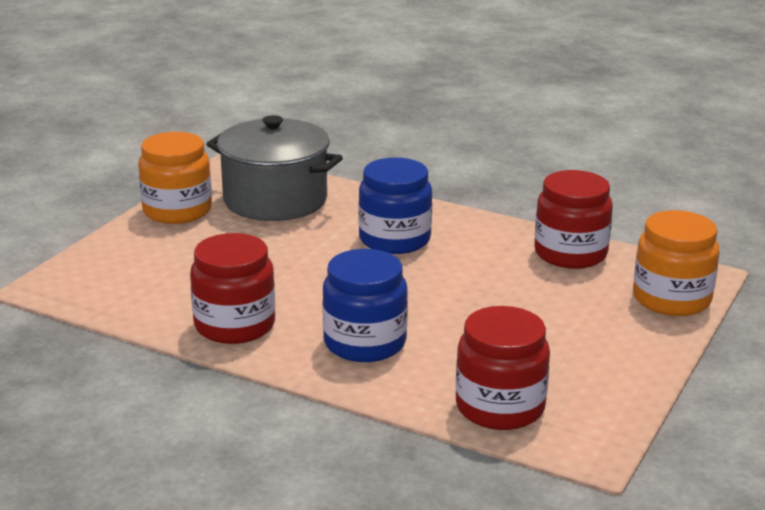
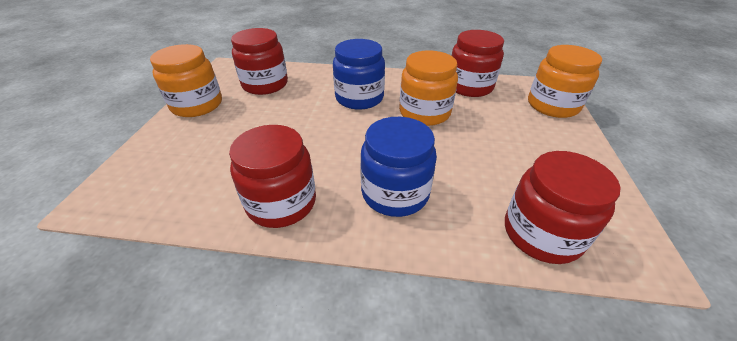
camera: 20 degrees left, 15 degrees up
(275, 200) = (265, 84): grey pot -> red jar
(471, 273) = (424, 112): none -> orange jar

